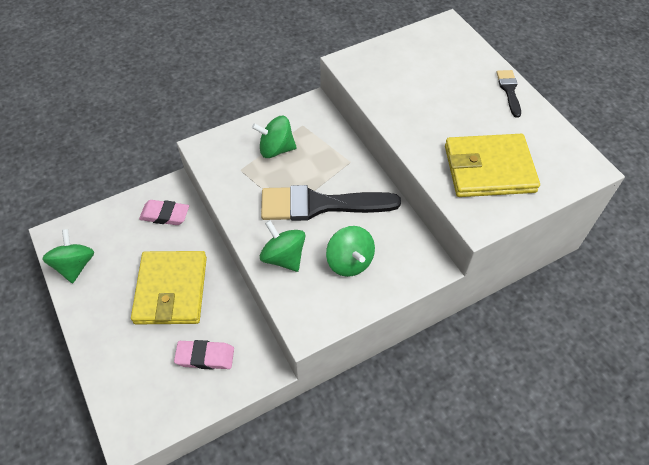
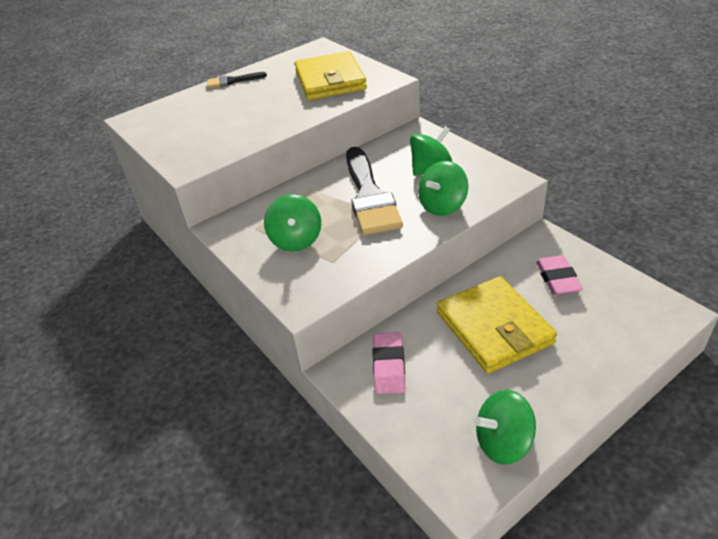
camera: 95 degrees left, 15 degrees down
(171, 290) = (494, 327): yellow wallet -> yellow wallet turned 75 degrees clockwise

